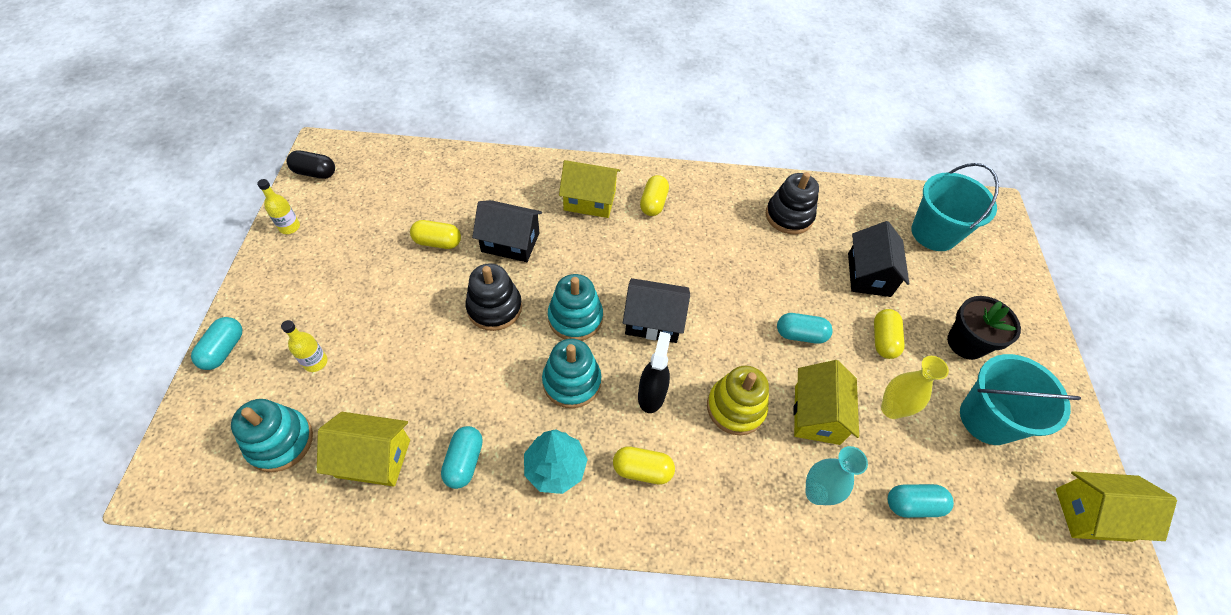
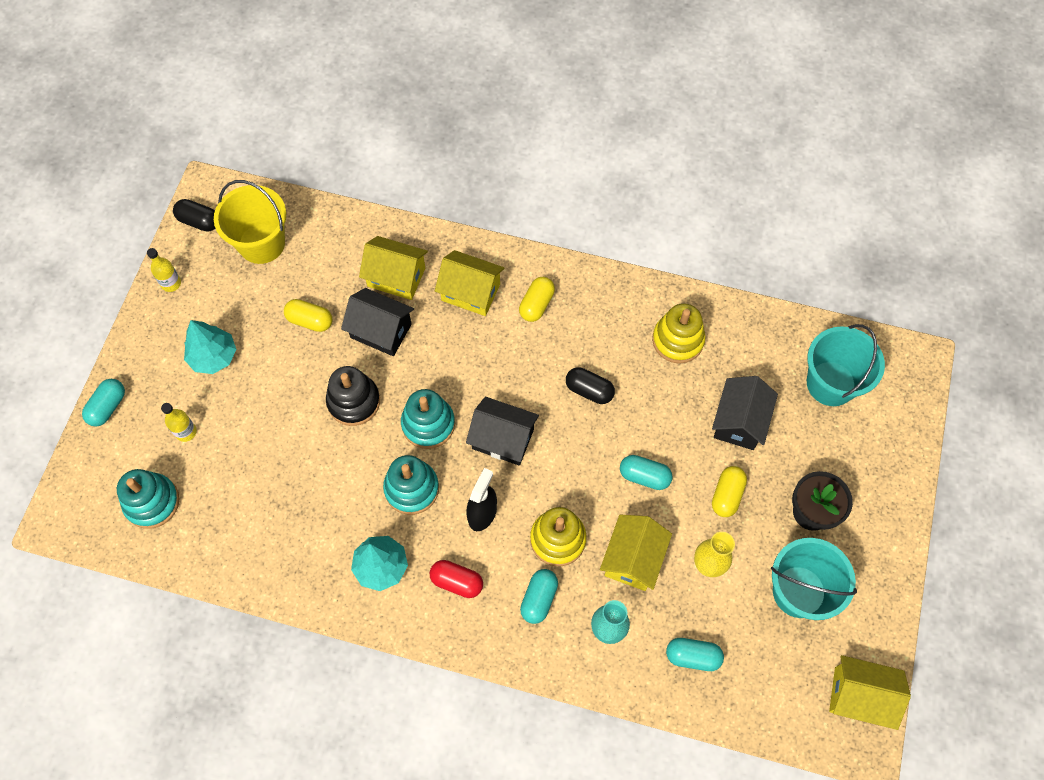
camera: 15 degrees right, 10 degrees up
(340, 286) = (213, 356): none -> turquoise tree
(373, 458) = (228, 530): yellow house -> yellow house (396, 277)
(380, 184) = (262, 243): none -> yellow bucket
(464, 462) = (304, 547): turquoise capsule -> turquoise capsule (539, 599)
(642, 470) = (457, 582): yellow capsule -> red capsule
(723, 267) = (589, 390): none -> black capsule
(789, 216) = (677, 340): black stacking toy -> yellow stacking toy

